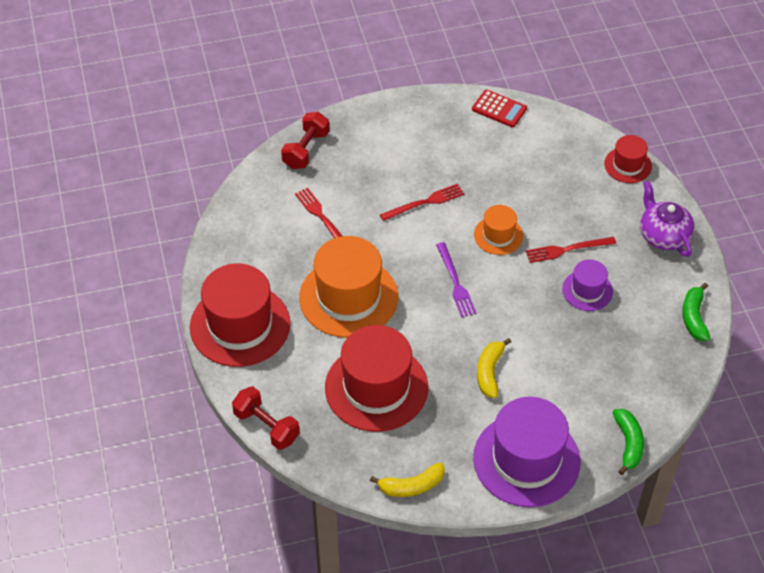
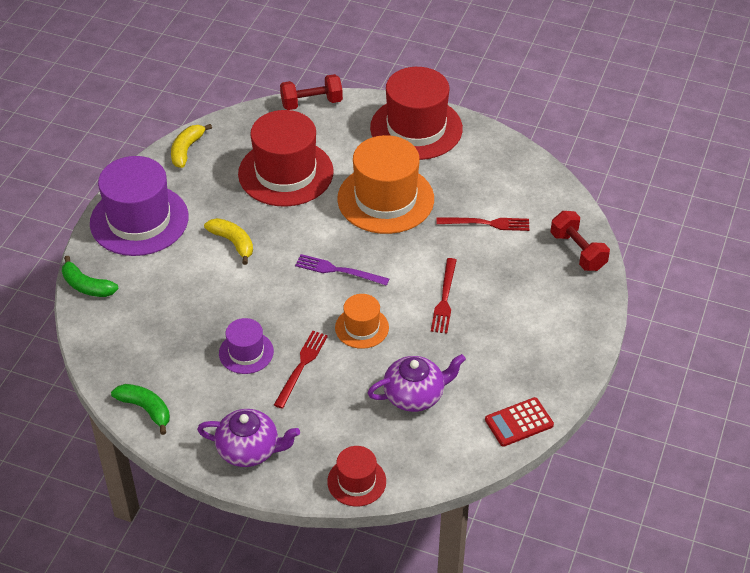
camera: 125 degrees right, 5 degrees down
(529, 172) = (415, 395): none -> purple teapot

